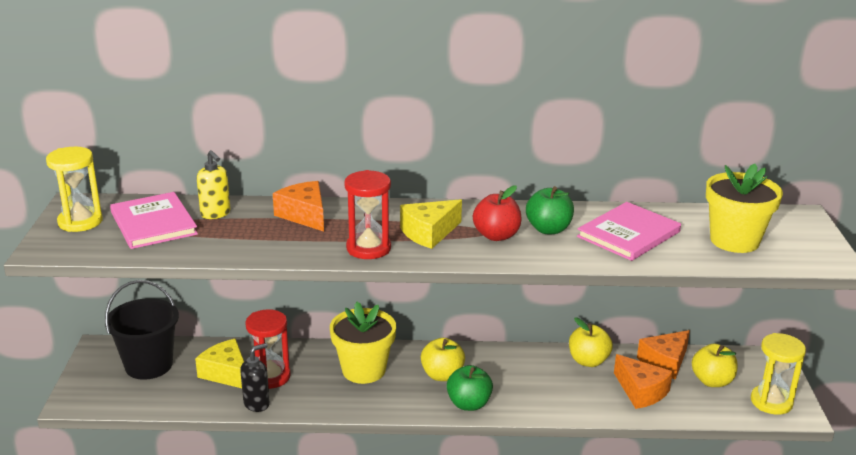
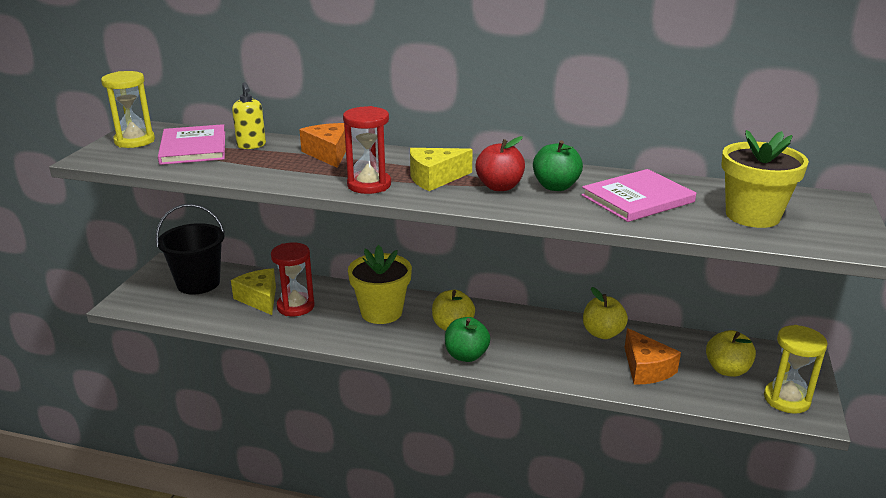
camera: 15 degrees right, 0 degrees up
(257, 404) = (272, 327): black soap dispenser -> none
(665, 362) = (682, 345): orange cheese -> none

